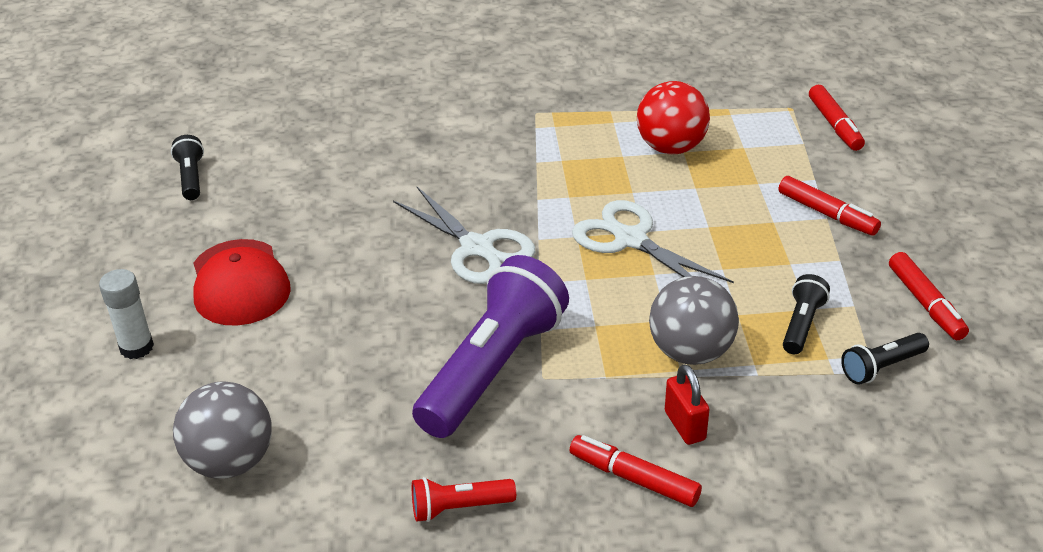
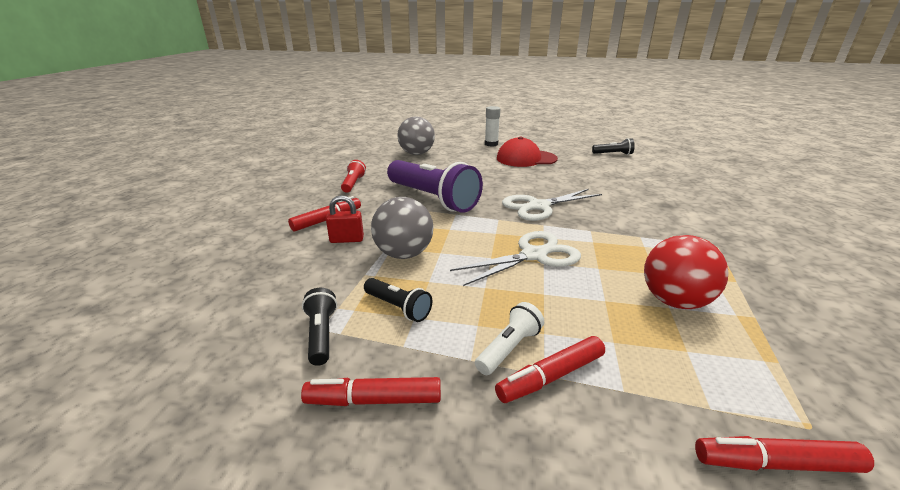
camera: 105 degrees right, 10 degrees down
(809, 239) = (509, 348): none -> white flashlight

